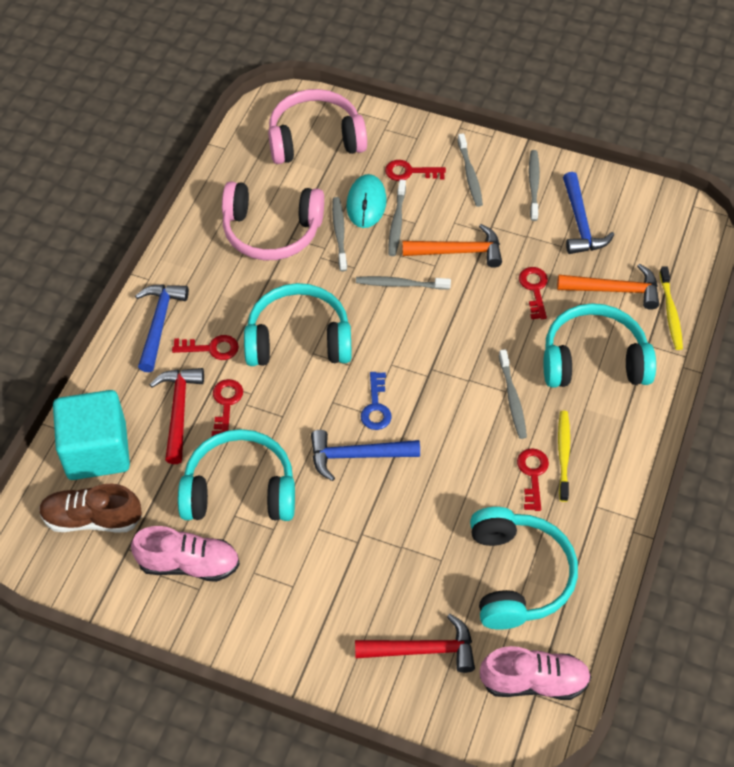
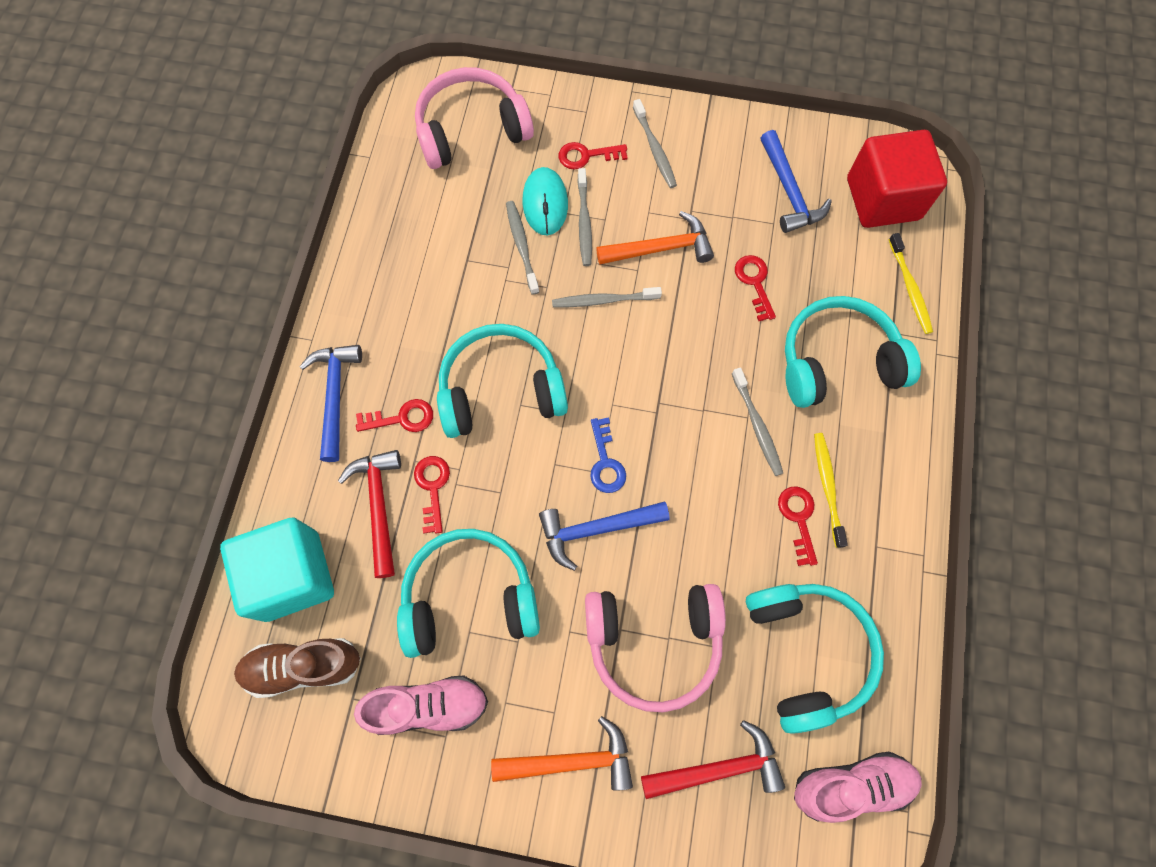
camera: 10 degrees left, 15 degrees up
(271, 231) = (443, 255): pink headphones -> pink headphones (653, 642)
(533, 184) = (728, 150): grey toothbrush -> none
(614, 290) = (843, 269): orange hammer -> orange hammer (571, 760)
(662, 240) = (883, 199): none -> red cube

